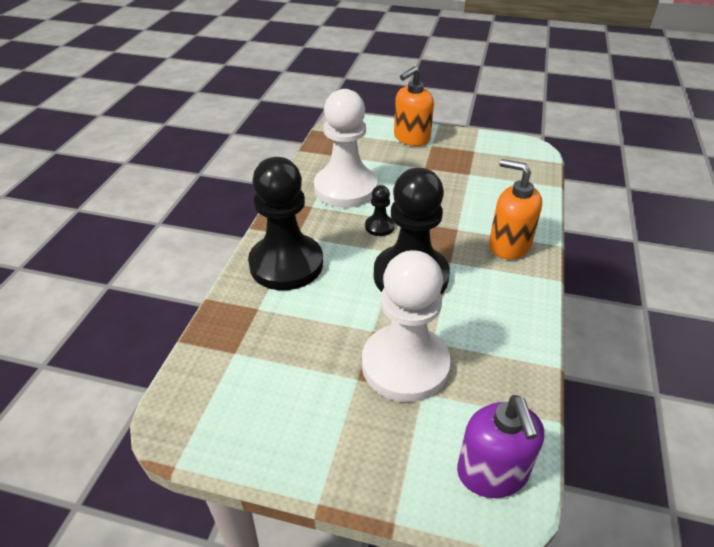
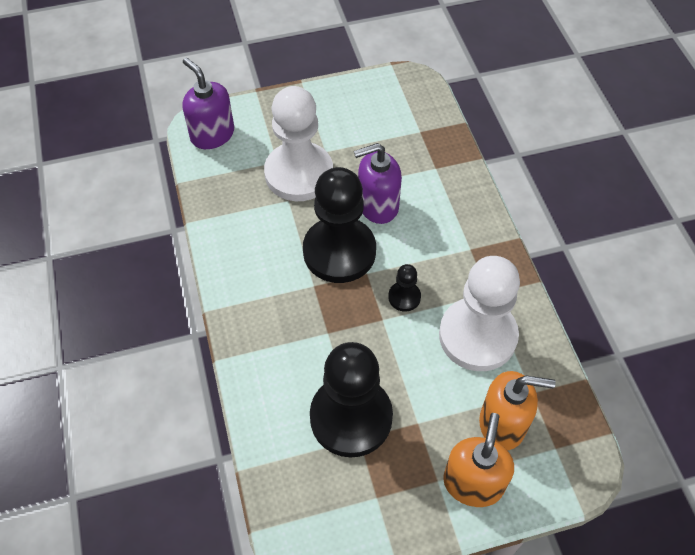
camera: 150 degrees right, 15 degrees up
(286, 264) = (451, 214): black pawn -> black pawn (351, 417)
(346, 298) = (377, 205): none -> purple soap dispenser
(509, 245) = (267, 334): orange soap dispenser -> orange soap dispenser (502, 424)

